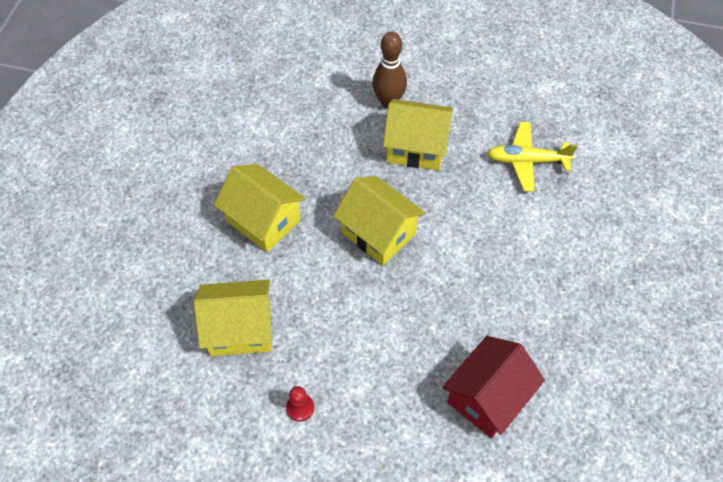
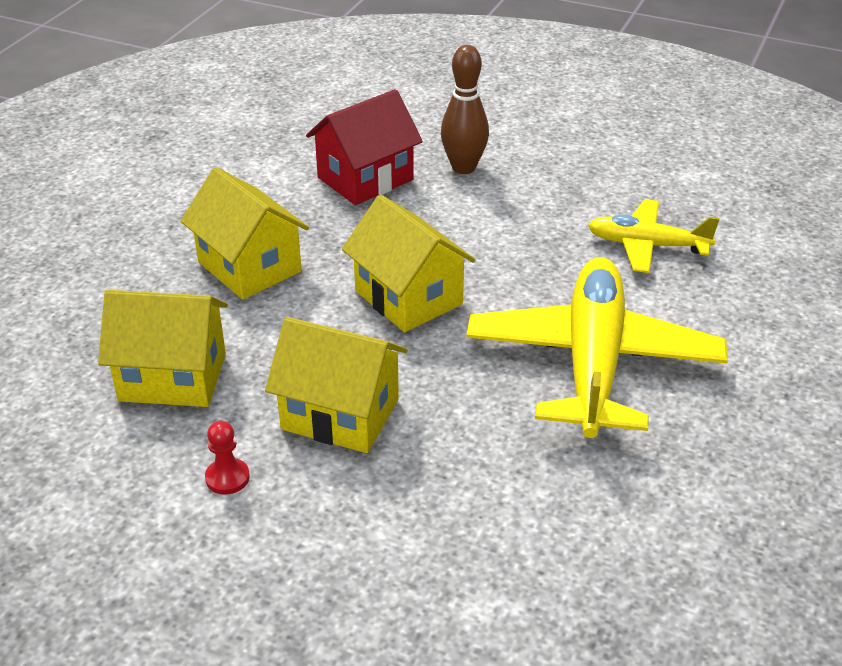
camera: 10 degrees right, 20 degrees down
(416, 148) = (489, 216): yellow house -> yellow house (340, 414)
(487, 397) = (522, 504): red house -> red house (365, 179)
(509, 272) = (593, 362): none -> yellow plane

